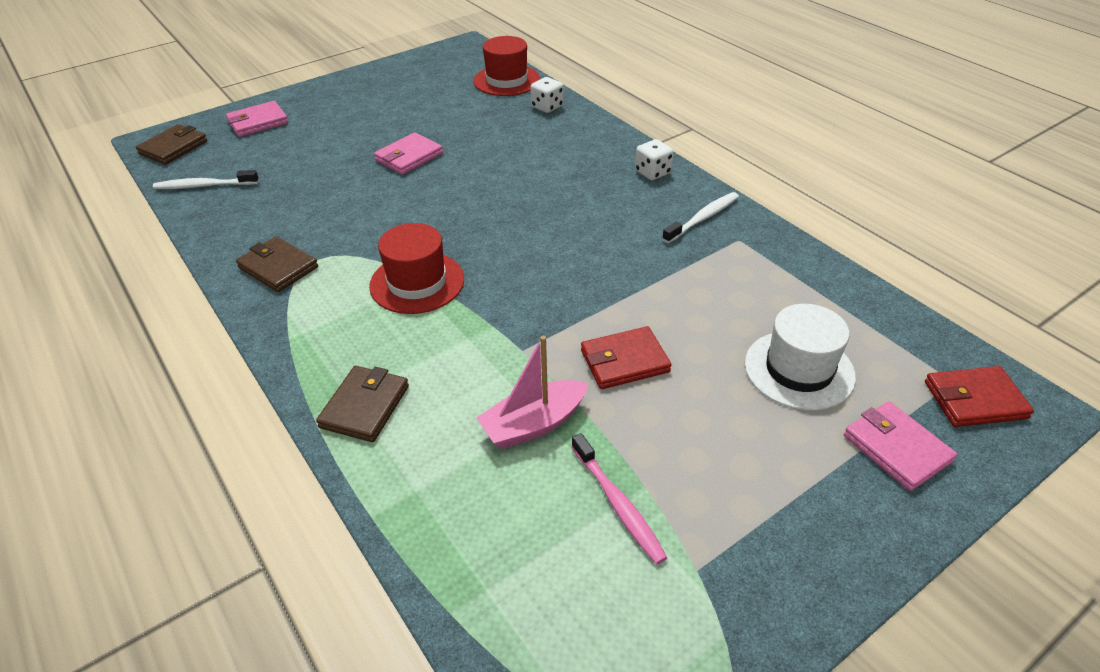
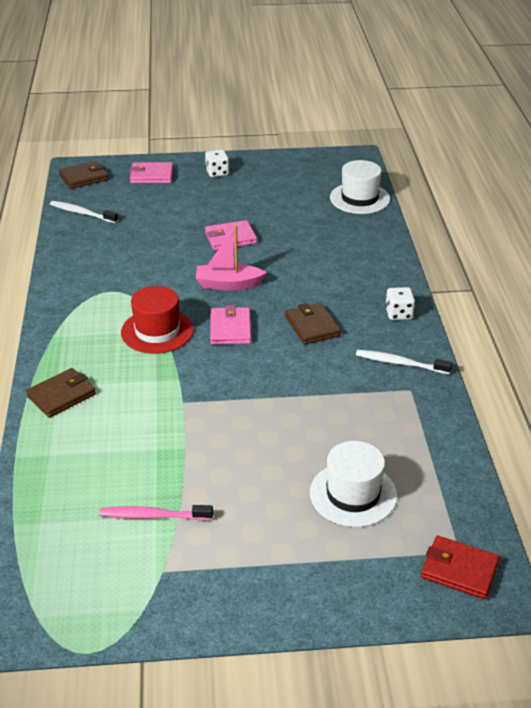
camera: 30 degrees right, 5 degrees down
(278, 267) = (82, 288): brown wallet -> brown wallet (312, 326)
(507, 80) = (359, 198): red hat -> white hat
(534, 424) = (147, 449): pink boat -> pink boat (228, 284)
(547, 107) = (370, 231): white dice -> white dice (217, 172)
(618, 504) = (153, 516): pink toothbrush -> pink toothbrush turned 90 degrees clockwise
(624, 361) = (240, 437): red wallet -> none
(703, 218) = (400, 363): white toothbrush -> white toothbrush turned 150 degrees counterclockwise
(896, 448) = (364, 571): pink wallet -> pink wallet (230, 329)

